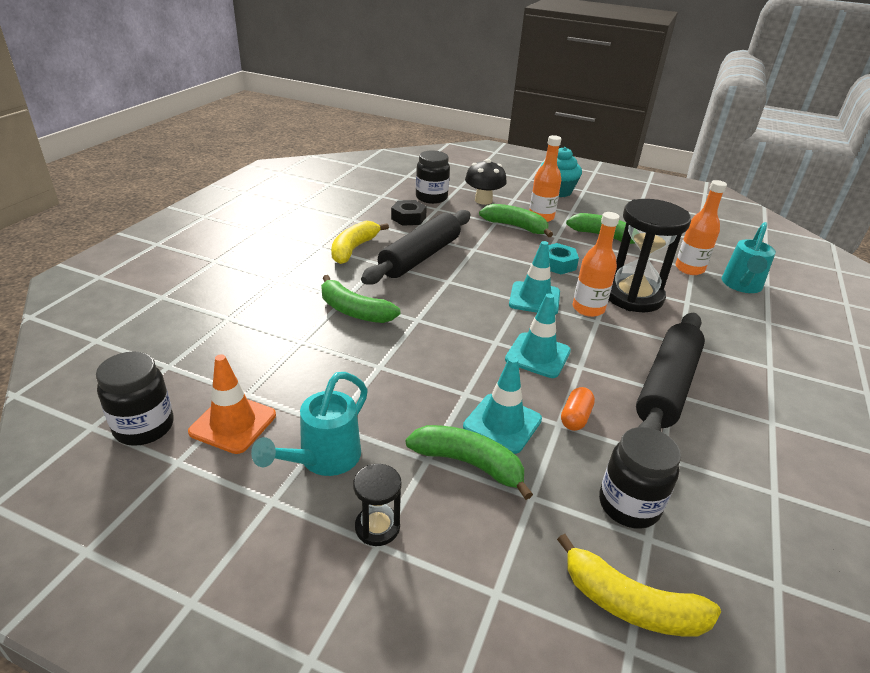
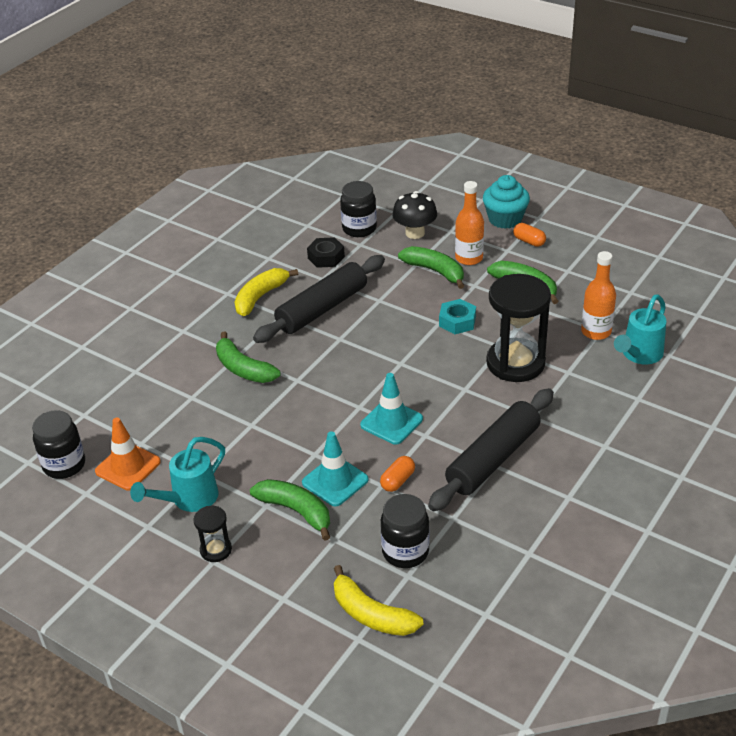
camera: 15 degrees right, 5 degrees up
(534, 298) = (415, 362): turquoise traffic cone -> none
(586, 205) = (529, 241): none -> orange capsule
(588, 309) = (462, 375): orange bottle -> none

